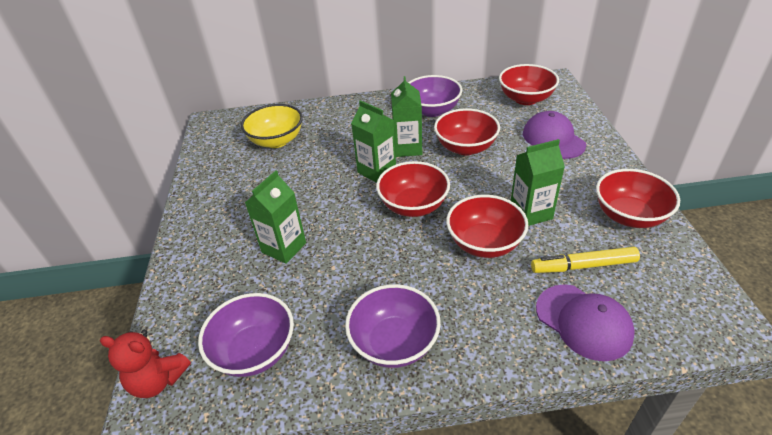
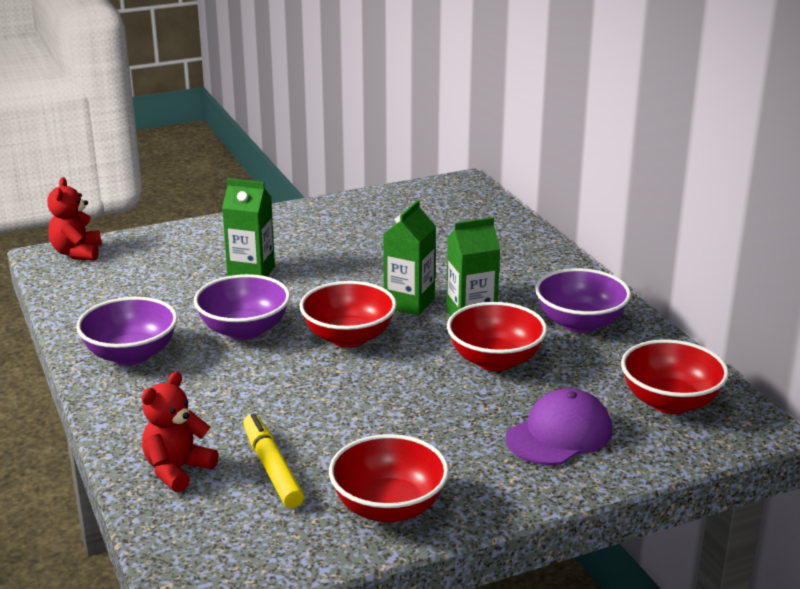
camera: 70 degrees right, 15 degrees down
(255, 351) = (112, 287): purple bowl -> purple bowl (244, 330)
(276, 141) = (441, 229): yellow bowl -> none
(484, 243) = (294, 393): red bowl -> none
(531, 213) = (365, 423): green carton -> none
(583, 322) = (177, 470): purple cap -> red teddy bear

